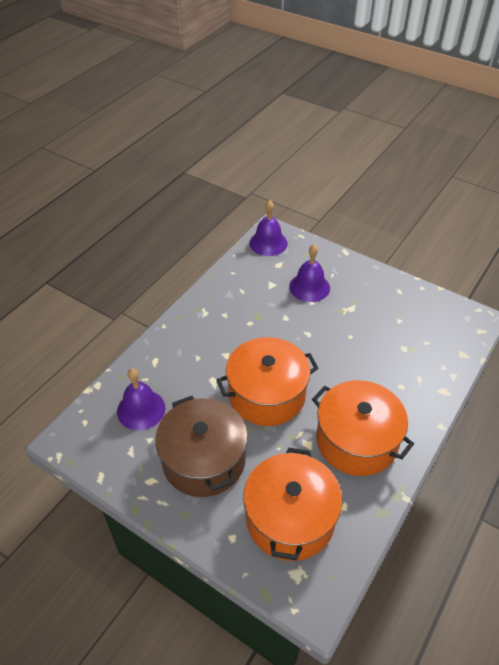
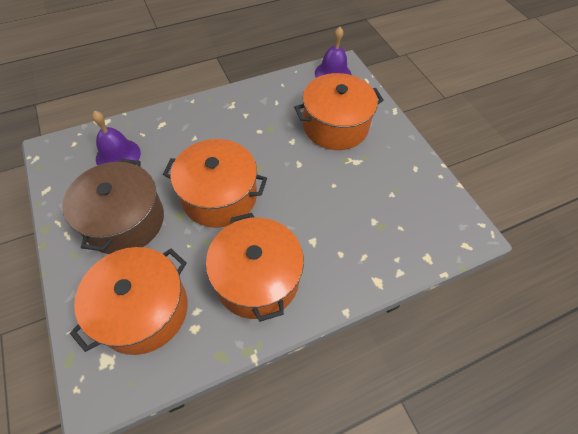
camera: 30 degrees right, 10 degrees up
(309, 287) = (335, 126): purple bell -> orange pot

